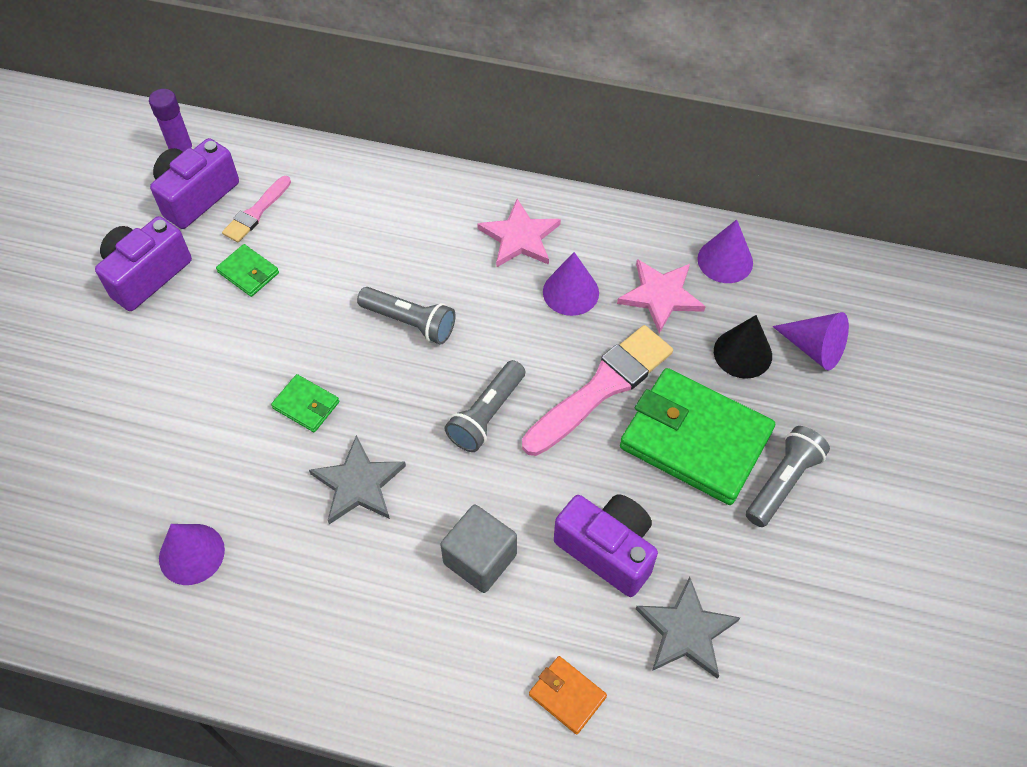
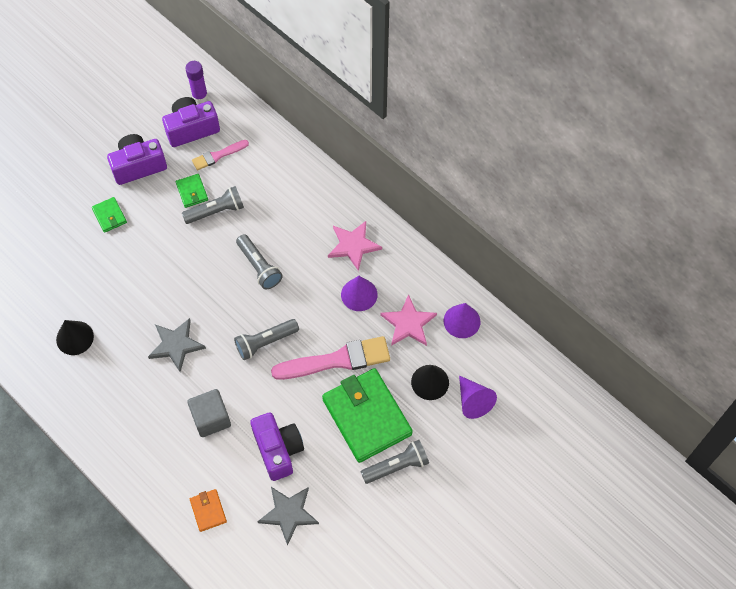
camera: 30 degrees right, 5 degrees up
(191, 554) = (75, 338): purple cone -> black cone
(300, 281) = (216, 211): none -> grey flashlight
(306, 405) = (176, 287): green wallet -> green wallet (109, 216)

